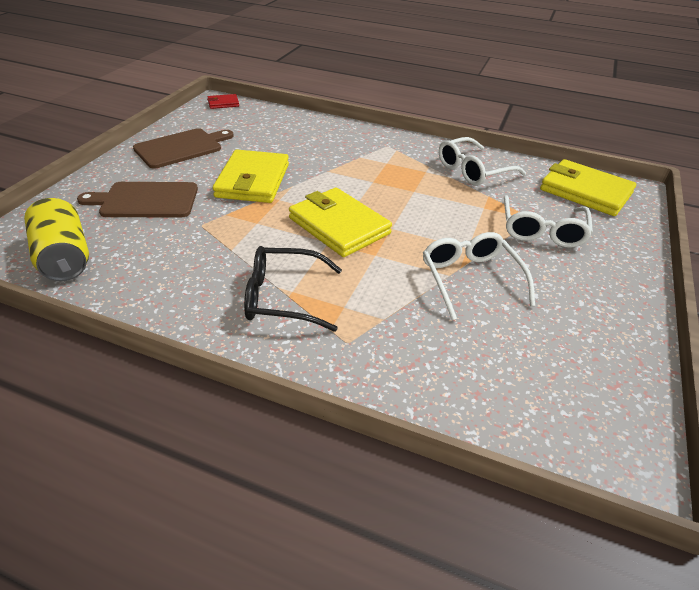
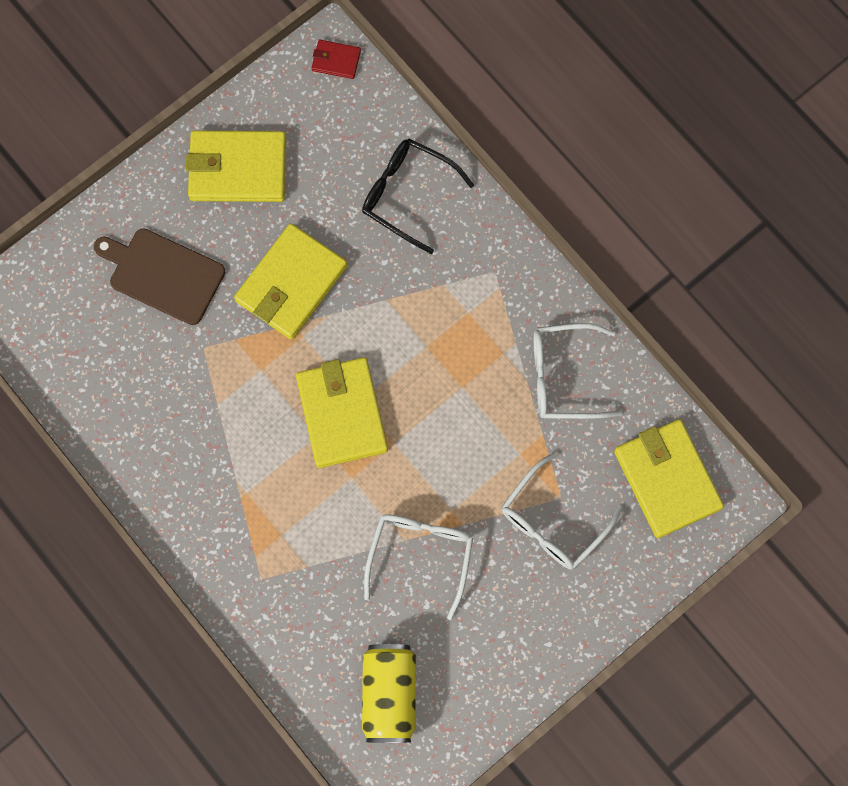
camera: 30 degrees right, 35 degrees up
(64, 257) = (62, 345): yellow can -> yellow can (389, 694)
(181, 148) = (238, 169): brown cutting board -> yellow wallet
(282, 297) = (234, 497): black glasses -> black glasses (407, 194)

